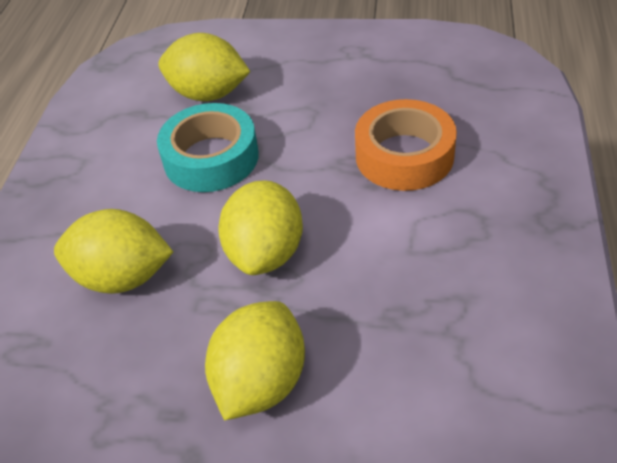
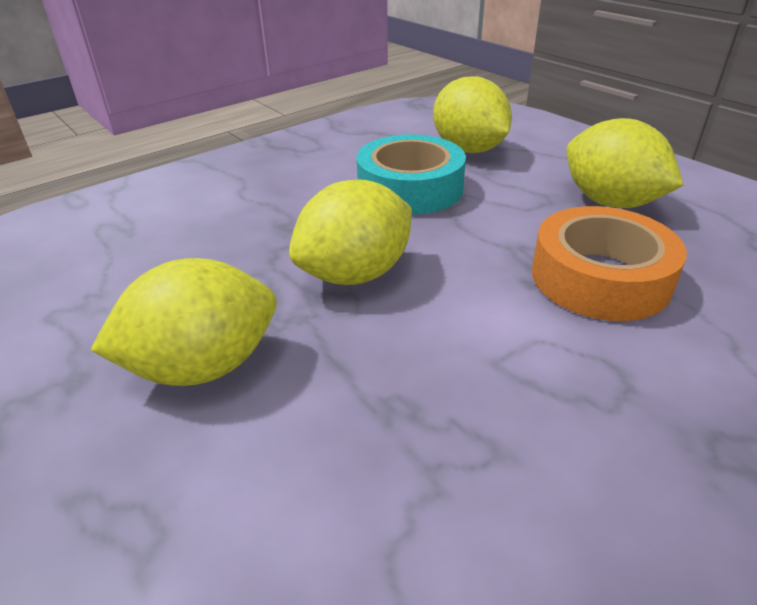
camera: 40 degrees right, 10 degrees down
(123, 277) = (233, 225): yellow lemon -> yellow lemon (610, 202)

